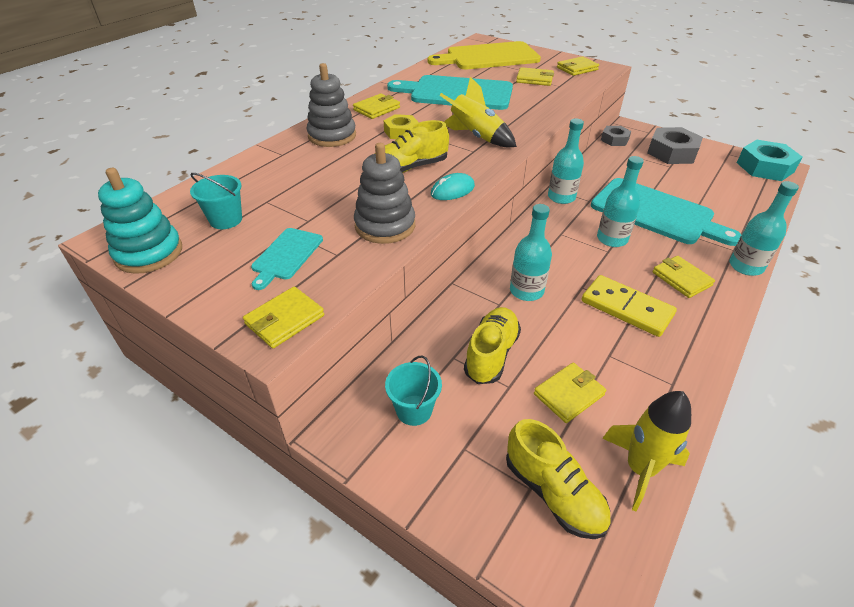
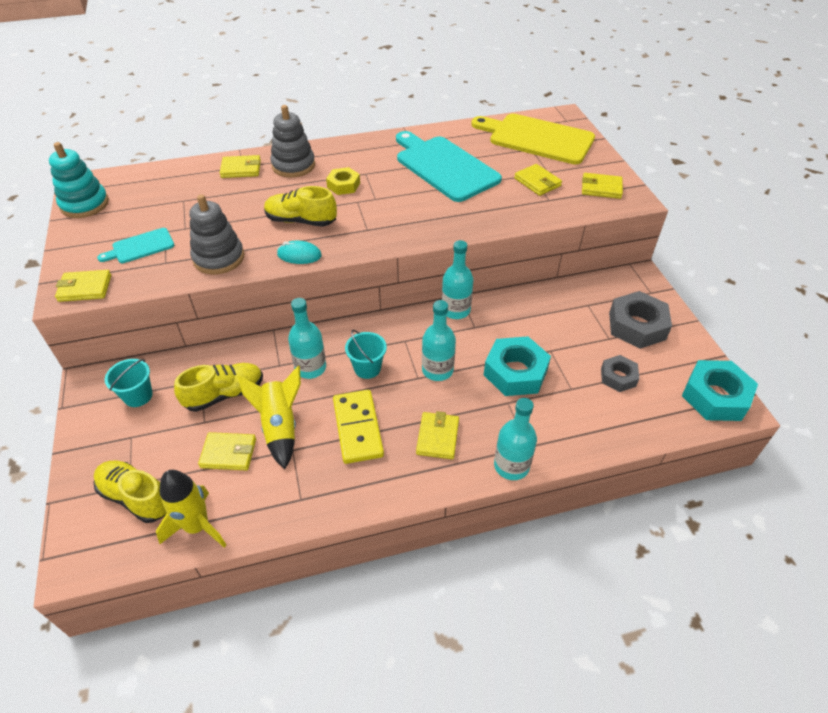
camera: 40 degrees right, 5 degrees up
(226, 220) = (146, 202): turquoise bucket -> turquoise bucket (367, 368)
(377, 109) = (359, 154): yellow wallet -> yellow wallet (241, 169)
(476, 136) = (390, 217): yellow rocket -> yellow rocket (280, 427)
(553, 492) = (136, 497): yellow shoe -> yellow shoe turned 120 degrees clockwise
(614, 140) = (599, 282): grey nut -> grey nut (618, 377)
(656, 213) = (515, 372): turquoise cutting board -> turquoise nut

